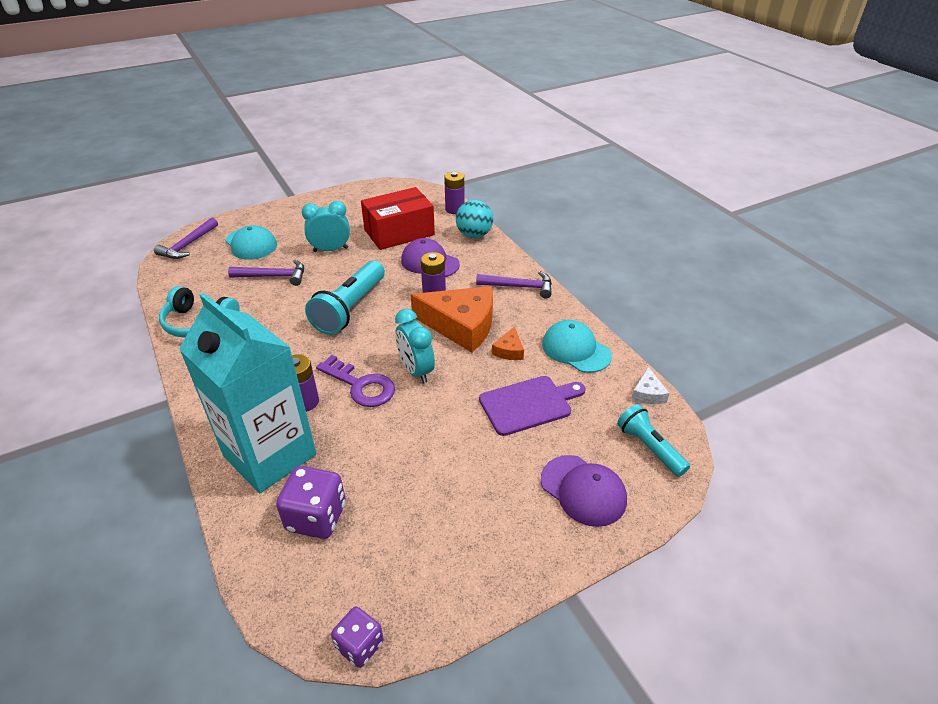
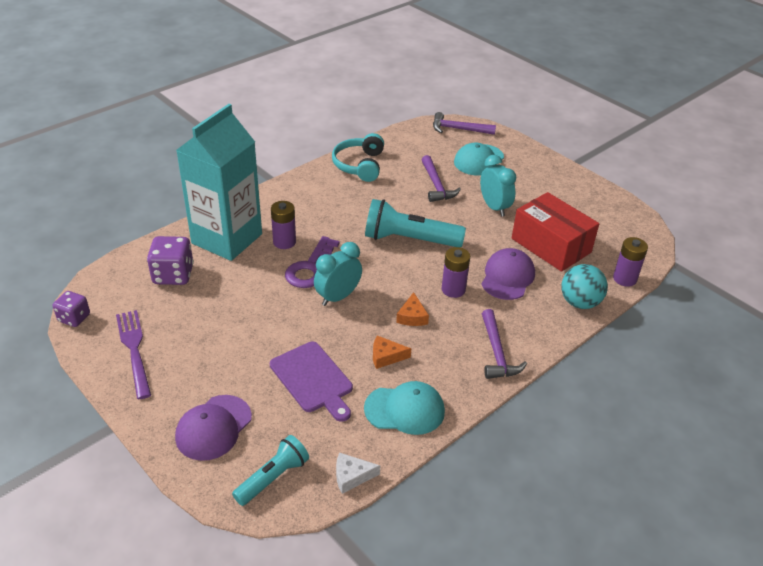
camera: 75 degrees right, 0 degrees up
(446, 566) = (134, 350): none -> purple fork
(461, 326) = (412, 316): orange cheese -> orange cheese, size x0.43
(576, 349) = (405, 410): turquoise cap -> turquoise cap turned 60 degrees clockwise

